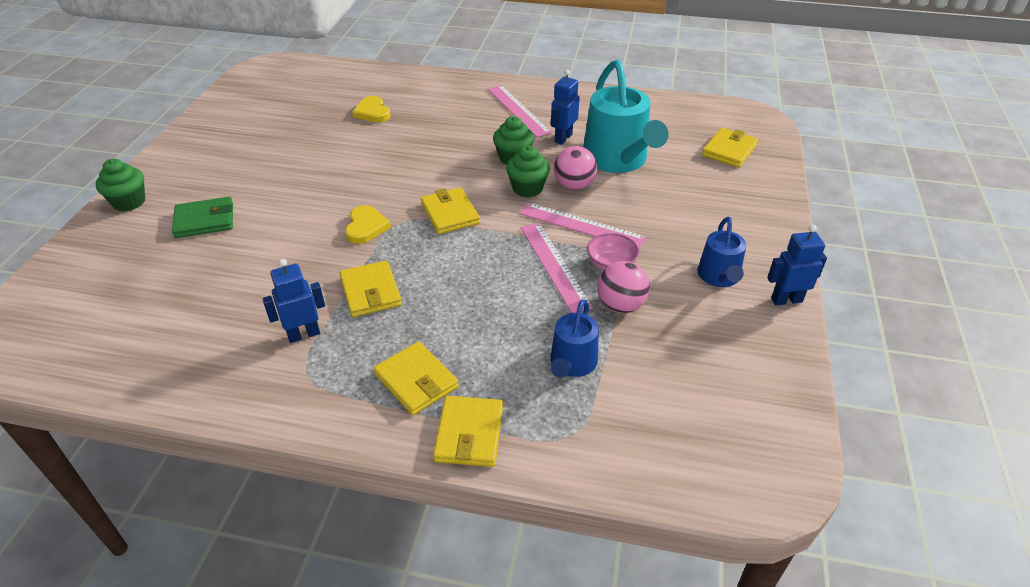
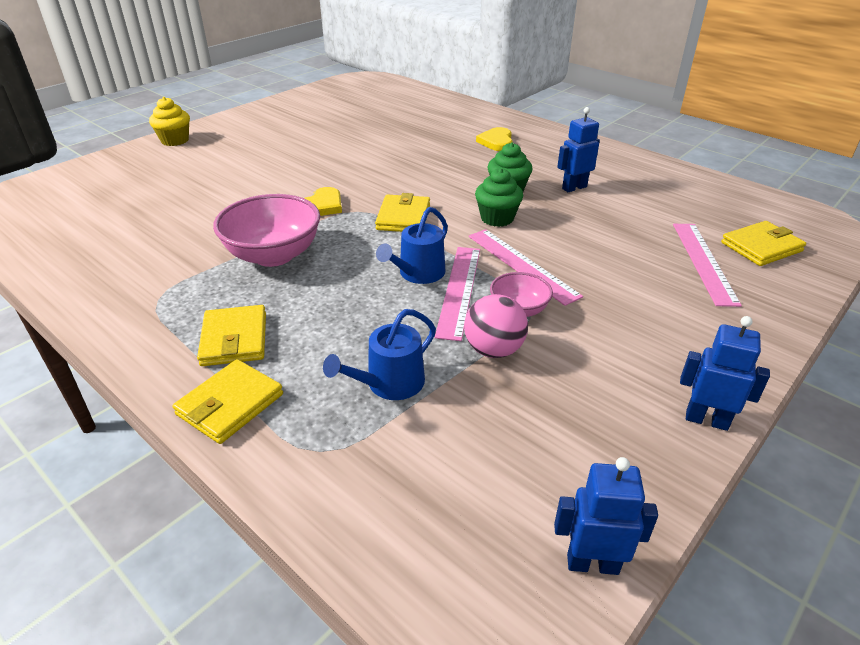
camera: 30 degrees right, 5 degrees down
(129, 202) = (175, 140): green cupcake -> yellow cupcake
(205, 220) = (210, 166): green wallet -> none
(304, 334) = (189, 268): blue robot -> blue robot (592, 563)
(371, 292) = (273, 255): yellow wallet -> pink bowl
(372, 112) = (415, 126): yellow heart -> yellow heart (496, 142)
(518, 110) = (550, 155): pink ruler -> pink ruler (703, 262)
(574, 185) = (547, 229): pink ball -> none
(618, 159) = (616, 220): turquoise watering can -> none
(719, 277) = (637, 364): blue watering can -> blue watering can (418, 273)

